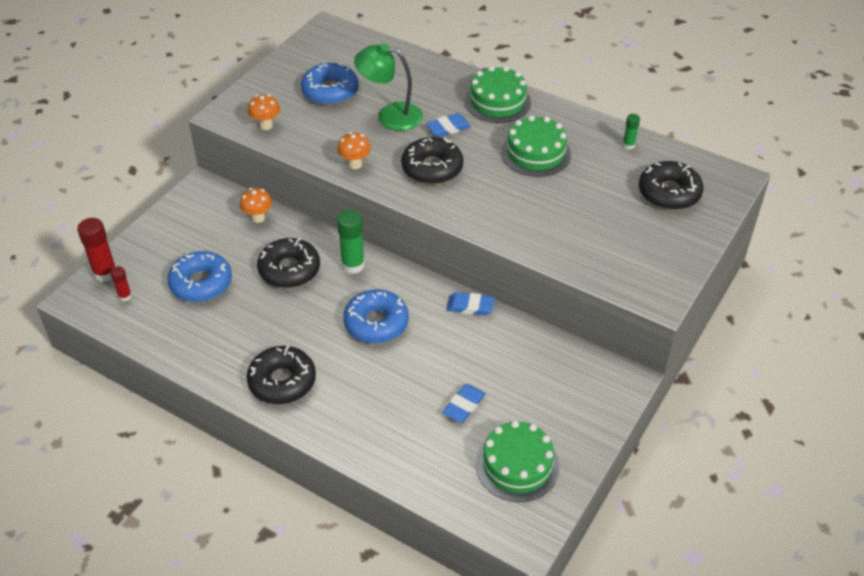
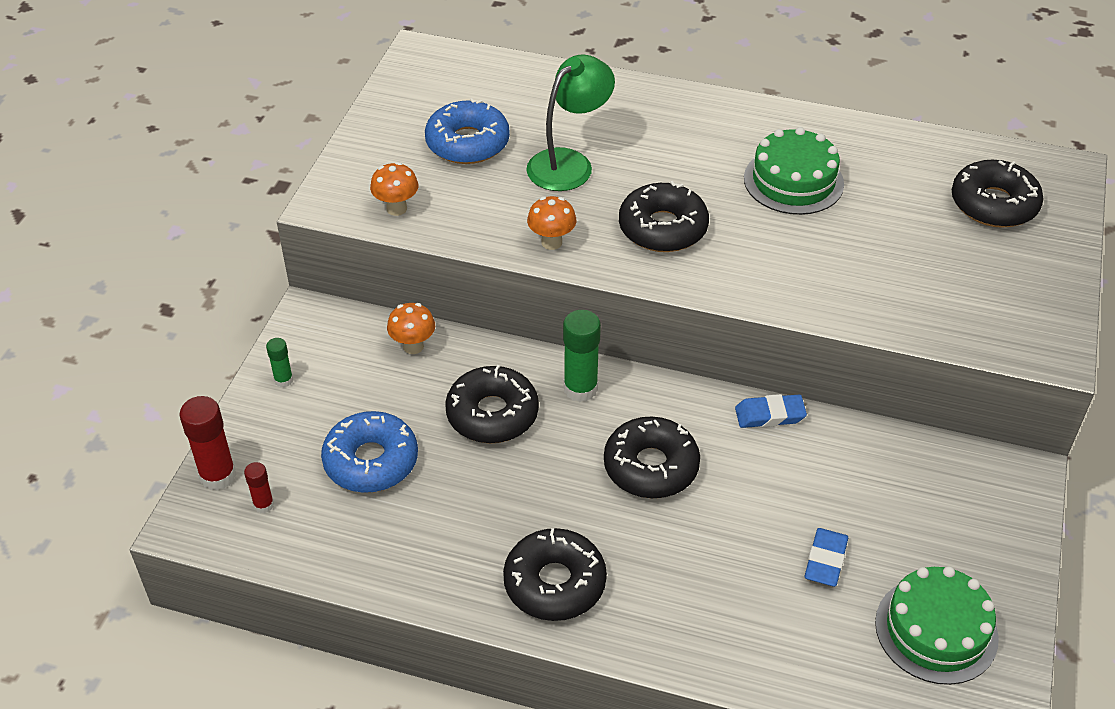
camera: 15 degrees left, 0 degrees up
(376, 323) = (651, 467): blue donut -> black donut
(390, 115) = (569, 163): green lamp -> green lamp turned 135 degrees clockwise
(448, 128) = (658, 167): blue eraser -> none
(497, 101) = (707, 118): green cake -> none
(628, 145) = (910, 148): green glue stick -> green glue stick (283, 380)

